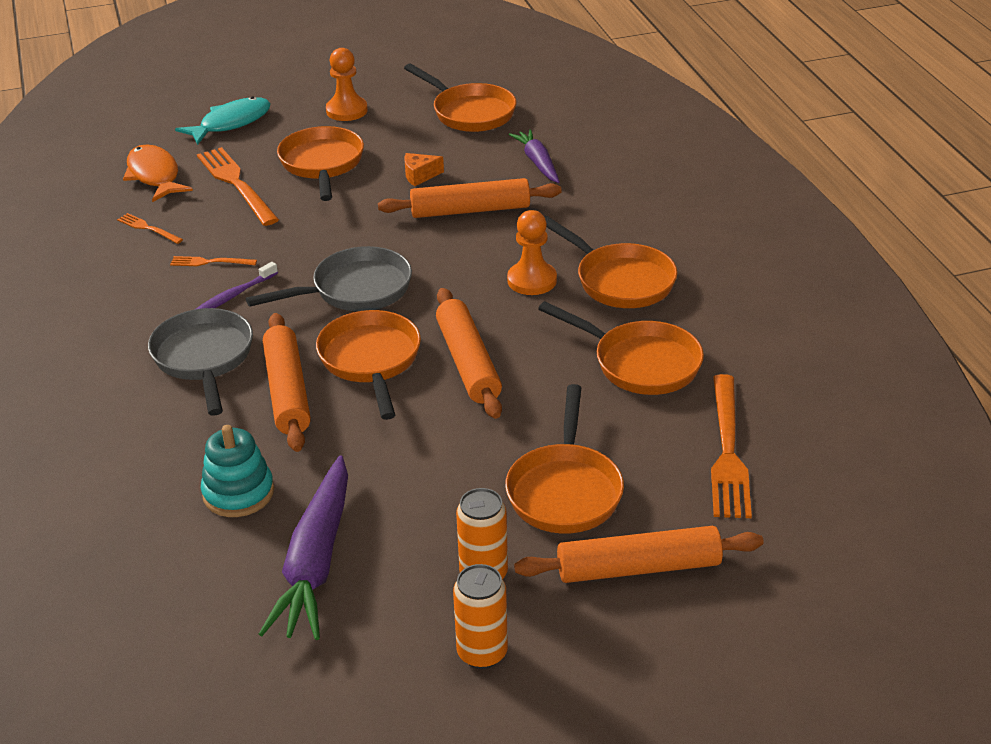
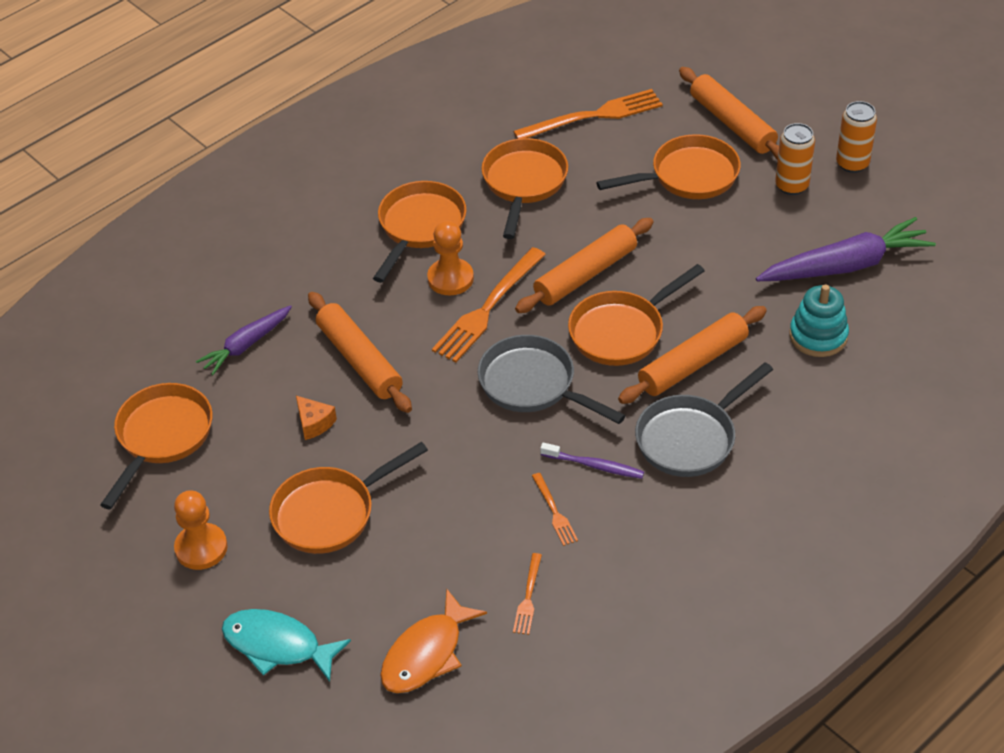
camera: 115 degrees left, 10 degrees up
(236, 184) = (405, 568): orange fork -> orange fork (487, 308)

